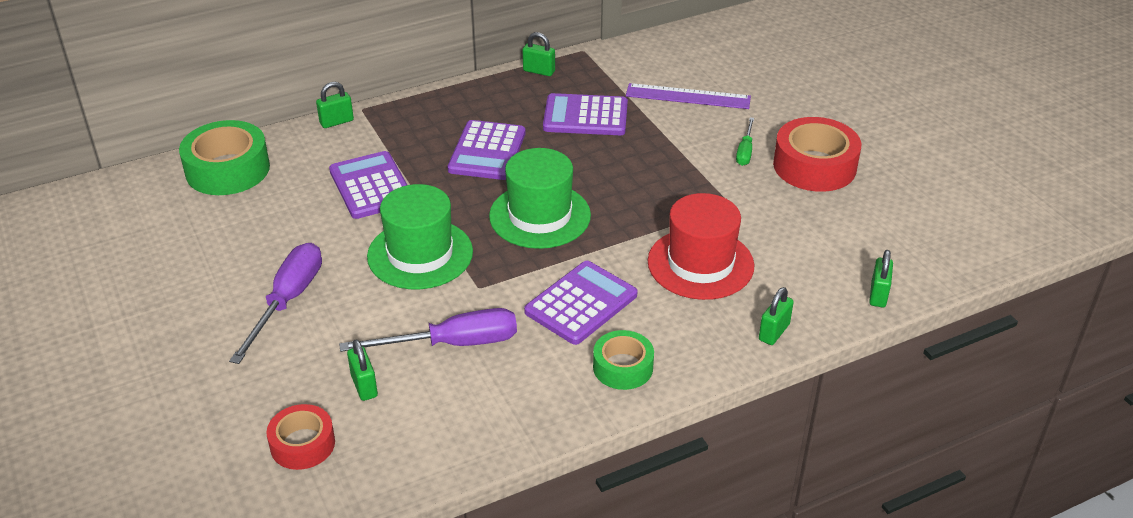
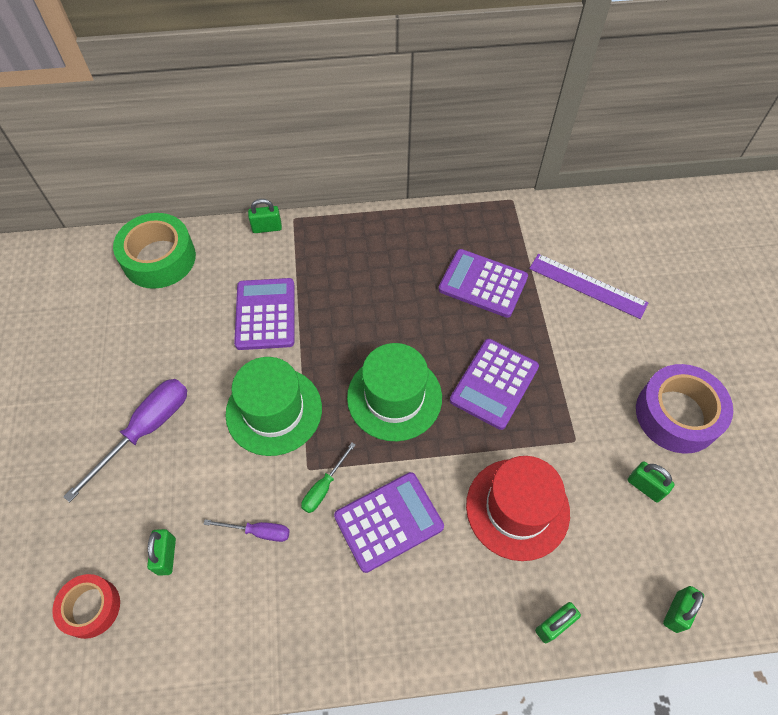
camera: 20 degrees right, 20 degrees up
(452, 344) = (258, 532): purple screwdriver -> purple screwdriver, size x0.53
(487, 151) = (379, 302): purple calculator -> purple calculator (494, 384)
(539, 71) = (462, 215): green padlock -> green padlock (645, 487)
(623, 367) = (395, 618): green tape -> none
(745, 151) = (615, 374): green screwdriver -> green screwdriver (324, 487)
(814, 166) = (677, 414): red tape -> purple tape

